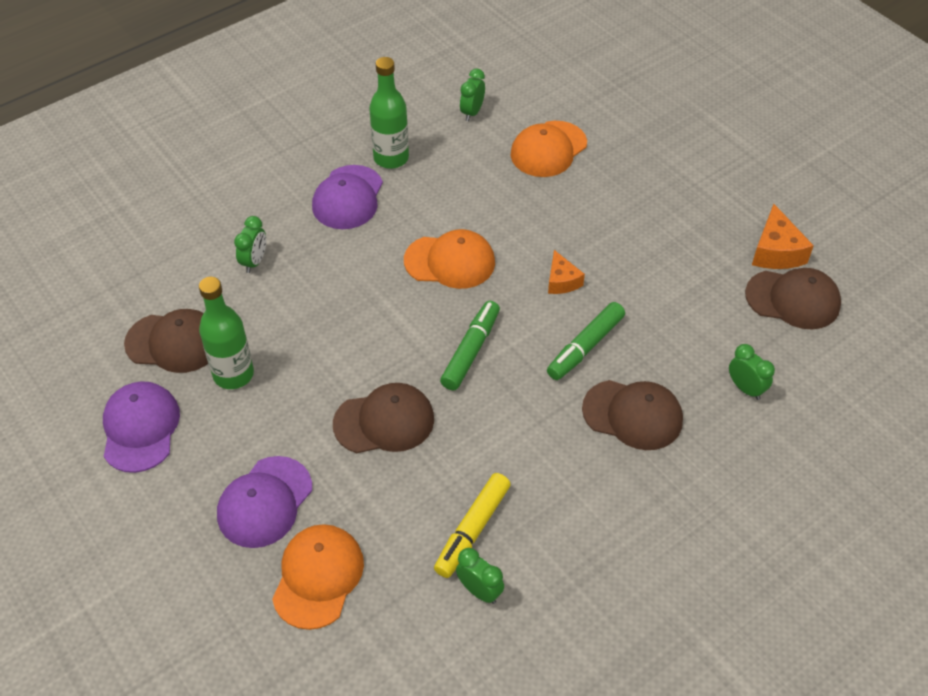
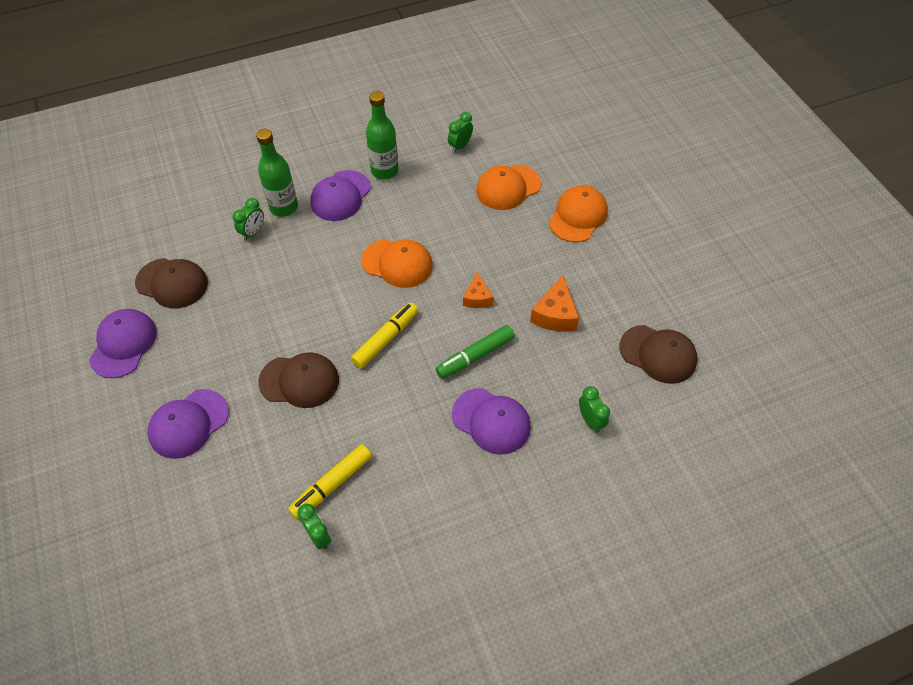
camera: 15 degrees right, 5 degrees up
(233, 374) = (204, 318): green bottle -> green bottle (284, 207)
(318, 577) = (204, 493): orange cap -> orange cap (578, 216)
(471, 351) = (386, 339): green marker -> yellow marker
(632, 415) = (491, 421): brown cap -> purple cap
(776, 251) = (659, 310): orange cheese -> orange cheese (555, 314)

